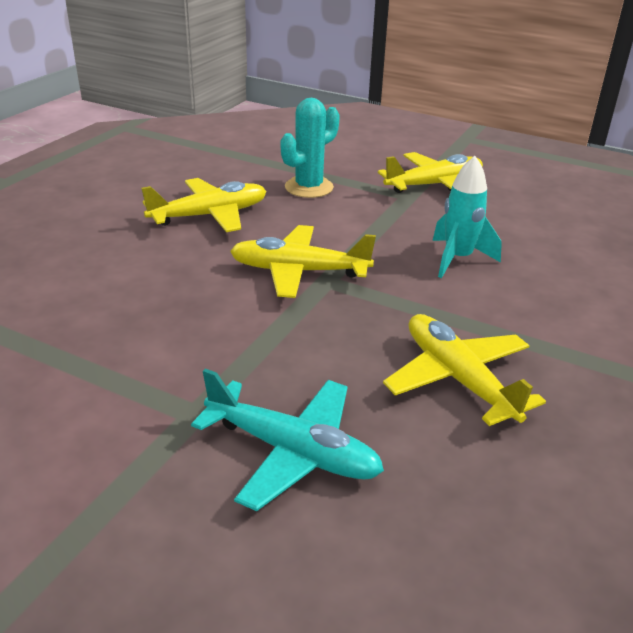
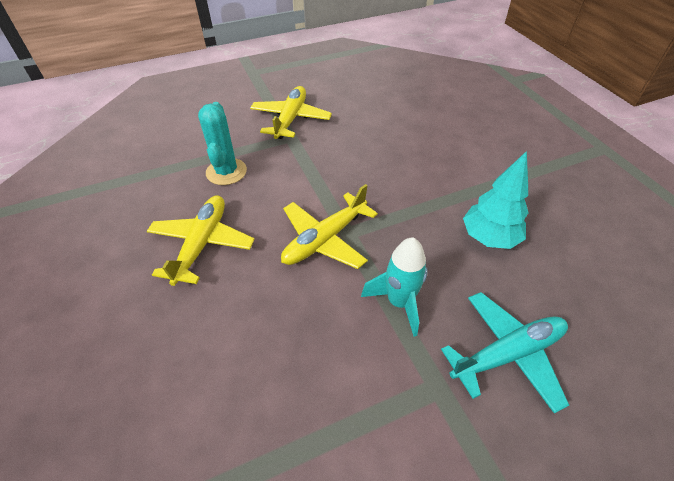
camera: 50 degrees left, 15 degrees up
(457, 259) = (379, 163): turquoise rocket -> turquoise rocket (399, 302)
(457, 378) = (489, 238): yellow plane -> turquoise tree

